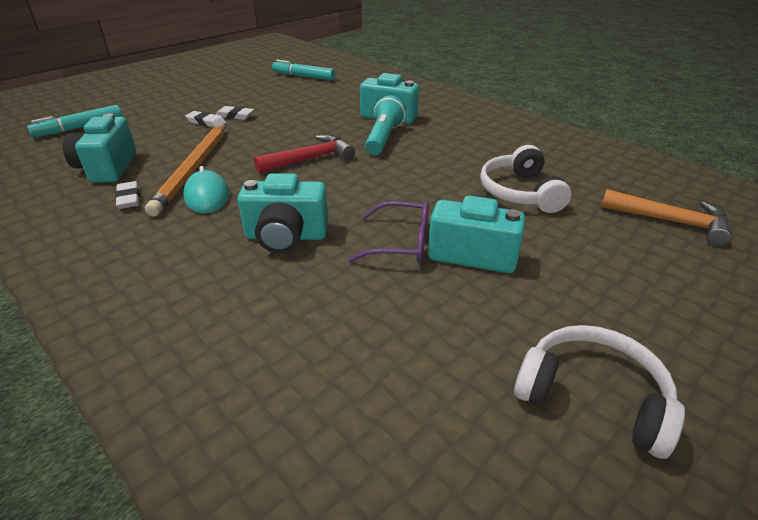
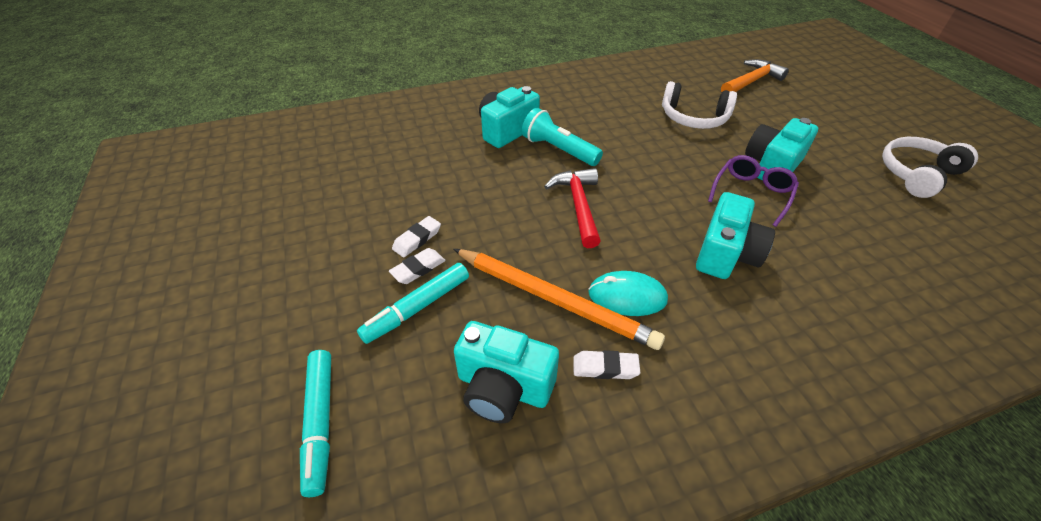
camera: 65 degrees left, 10 degrees up
(303, 76) = (334, 158): turquoise marker -> turquoise marker (417, 308)

